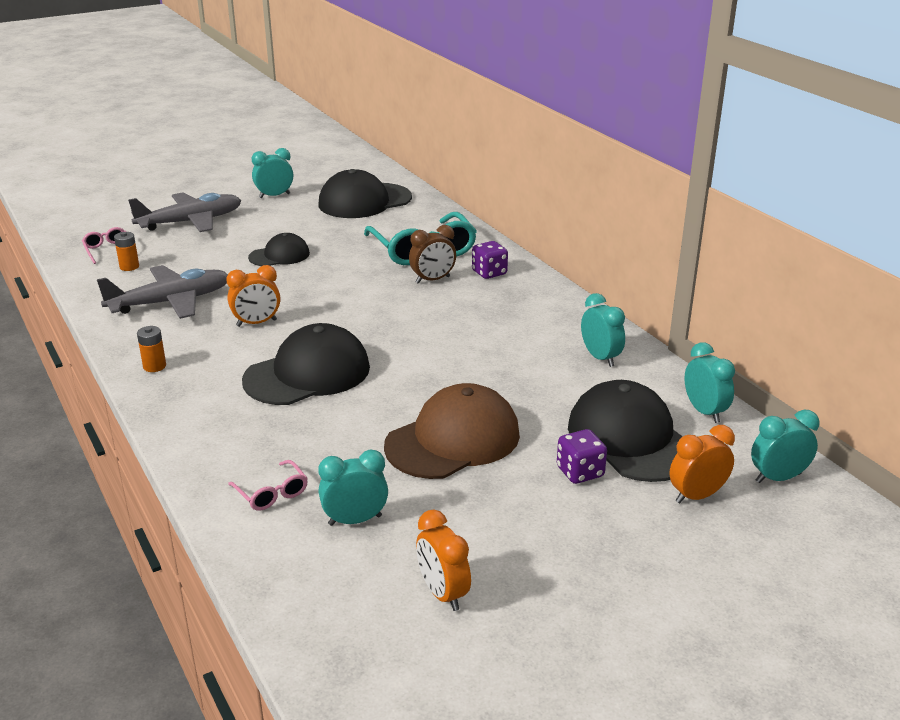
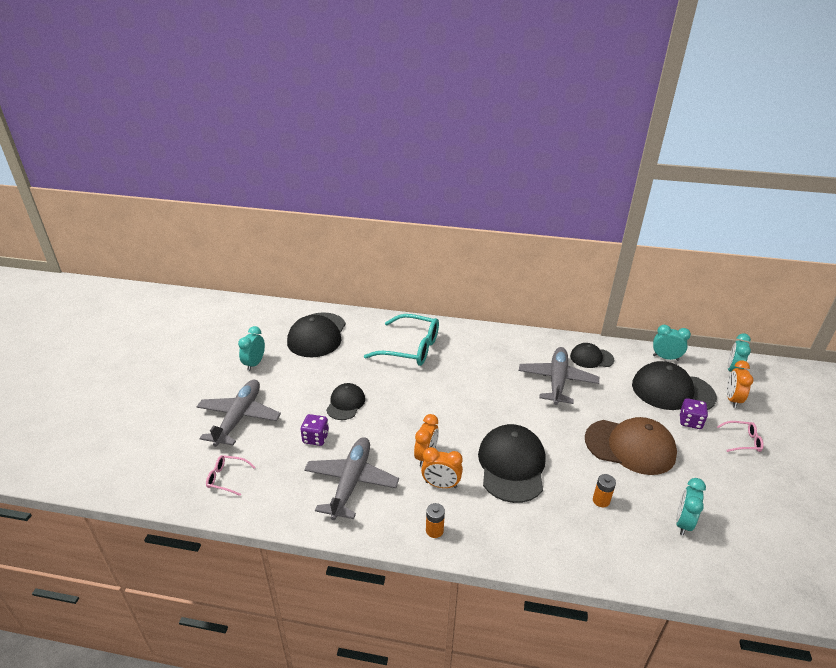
camera: 50 degrees left, 5 degrees up
(129, 267) = (269, 479): orange battery -> orange battery (601, 500)
(272, 494) = (634, 544): pink glasses -> pink glasses (743, 441)
(433, 280) = (451, 364): brown clock -> none
(442, 593) = (767, 523): orange clock -> orange clock (441, 485)
(453, 440) = (630, 446): brown cap -> brown cap turned 105 degrees clockwise
(489, 273) = (466, 342): purple dice -> purple dice (315, 438)
(509, 350) = (557, 381): none -> grey plane
(600, 358) = (591, 358): turquoise clock -> black cap

